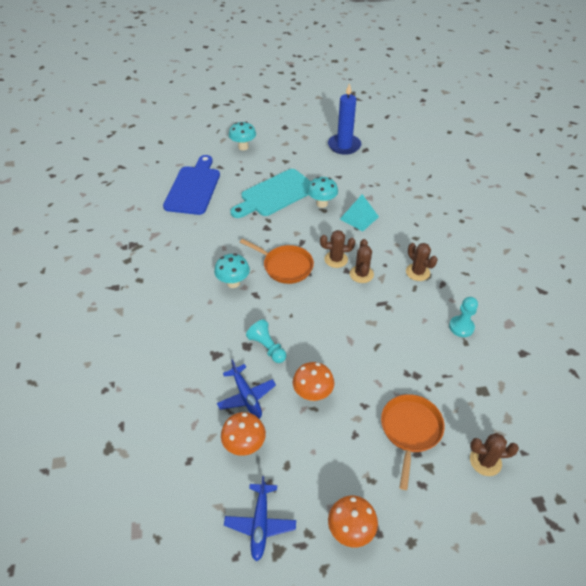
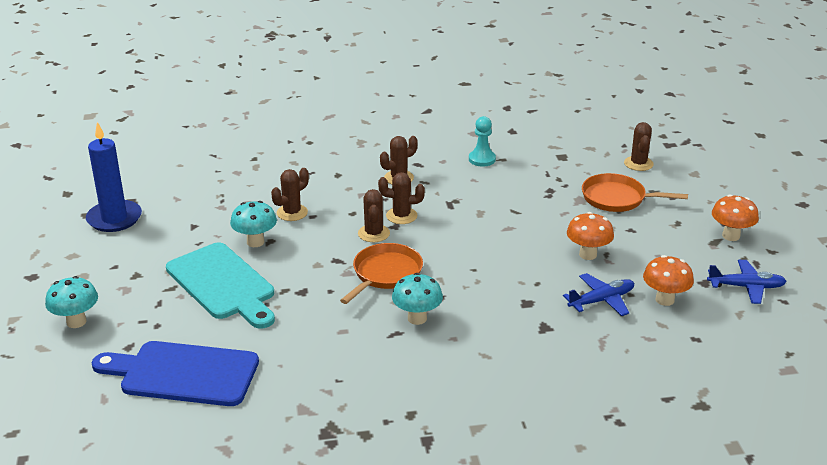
camera: 90 degrees left, 15 degrees down
(267, 347) = (527, 287): turquoise pawn -> none
(359, 218) = (292, 213): turquoise pyramid -> brown cactus

